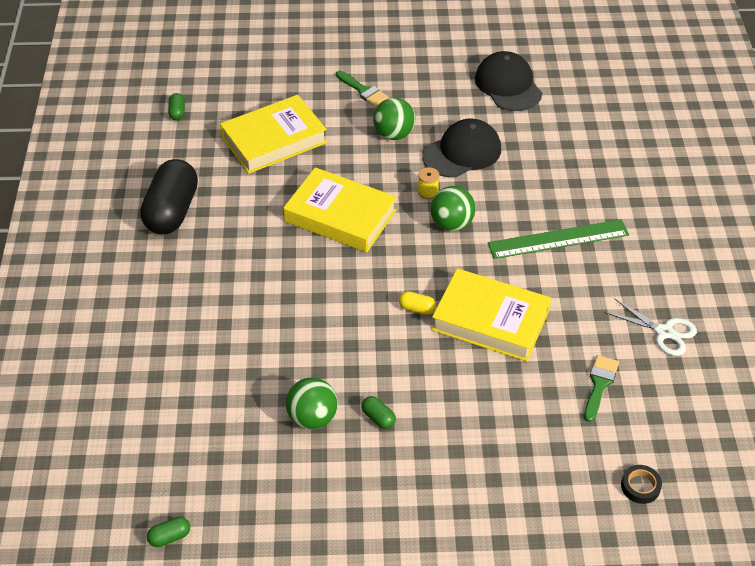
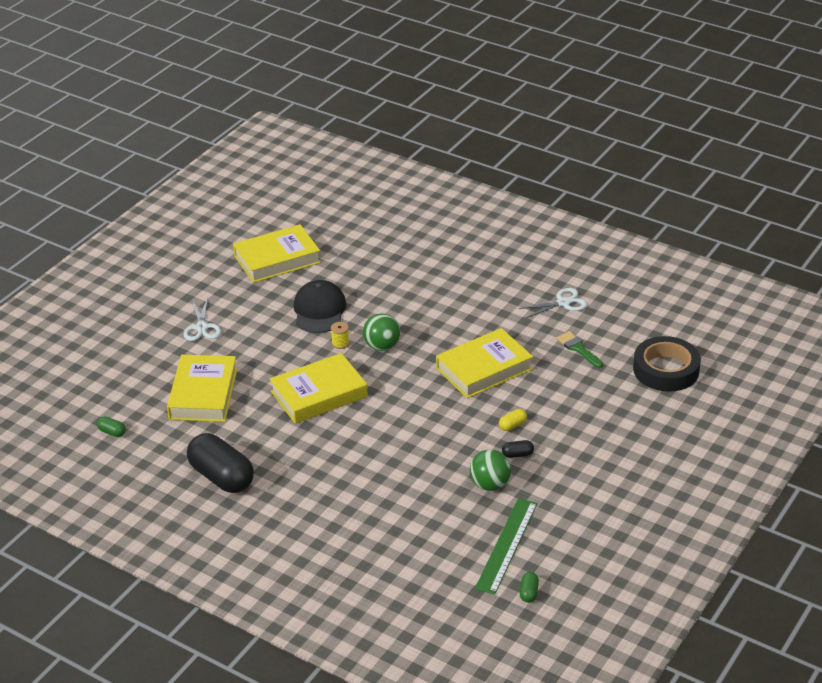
camera: 55 degrees left, 10 degrees down
(363, 90) = (202, 327): green brush -> white scissors
(378, 418) = (517, 454): green capsule -> black capsule
(394, 134) = (265, 333): green ball -> none
(417, 308) = (442, 396): yellow capsule -> yellow capsule (512, 425)
(508, 85) = (277, 259): black cap -> yellow book
(558, 239) = (444, 307): green ruler -> green ruler (506, 545)
(640, 486) = (666, 370): black tape -> black tape, size x2.36

